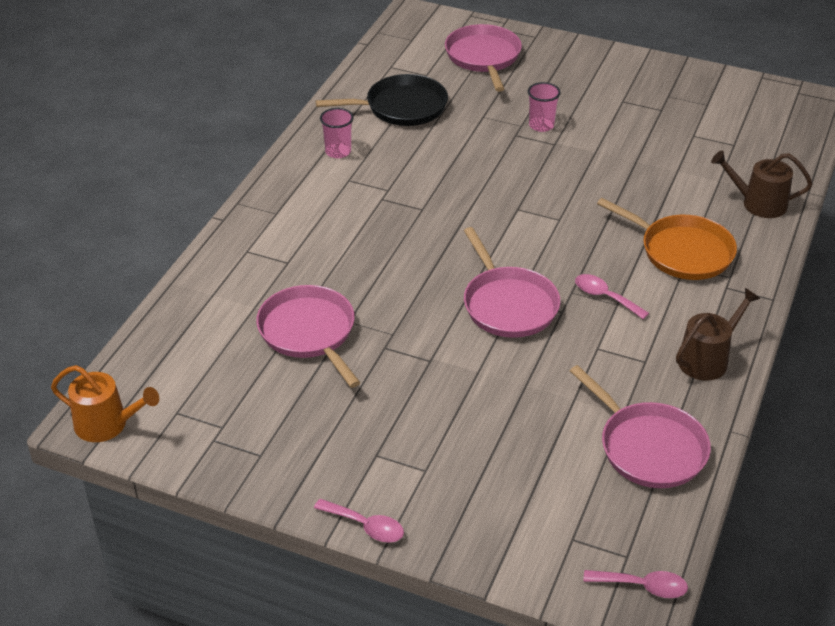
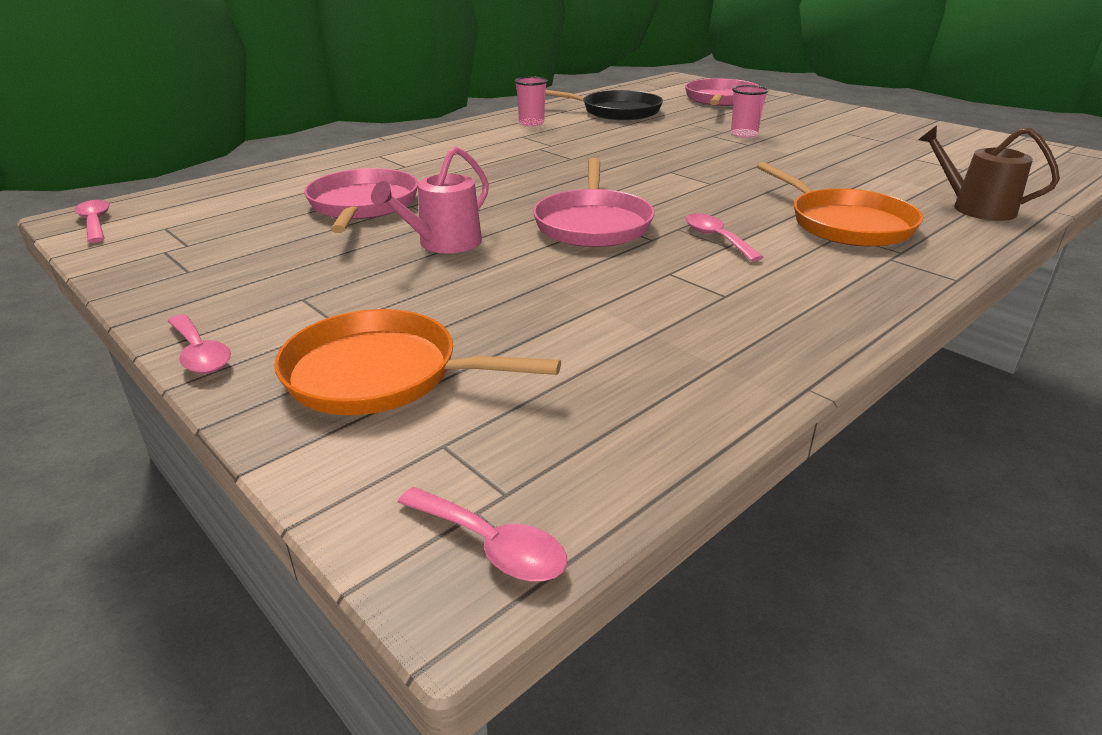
camera: 25 degrees right, 10 degrees down
(107, 424) = (95, 222): orange watering can -> pink spoon
(419, 363) = (444, 243): none -> pink watering can
(493, 503) = (380, 374): none -> orange pan
(649, 448) = (660, 375): pink pan -> none
(707, 359) = (820, 311): brown watering can -> none

